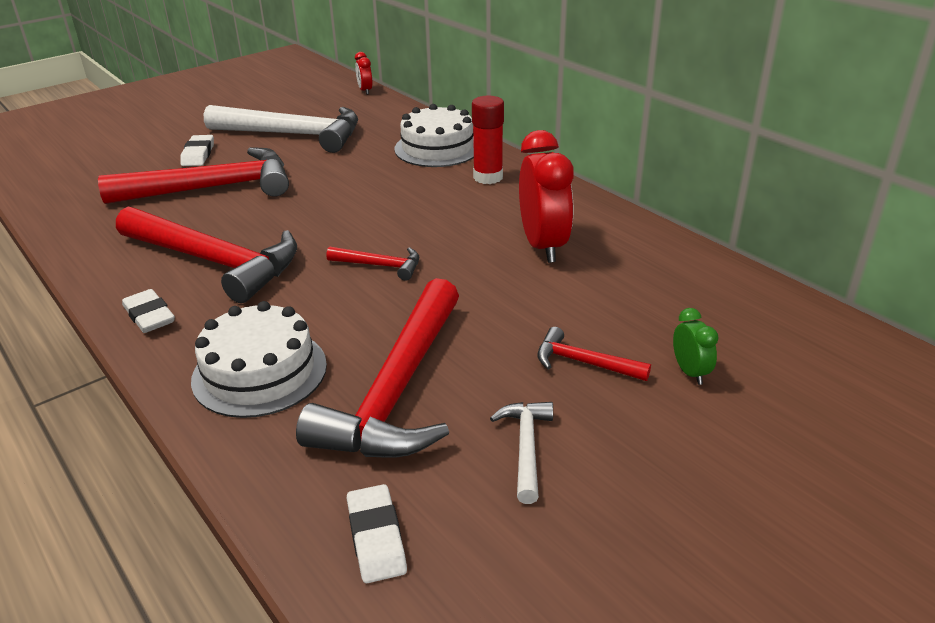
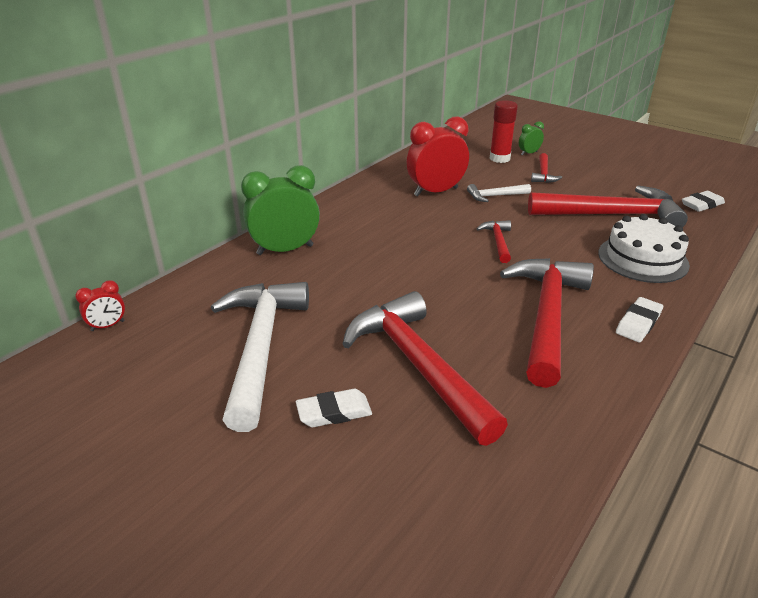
camera: 105 degrees left, 0 degrees up
(437, 148) = (285, 250): white cake -> green clock
(488, 177) = (340, 220): red glue stick -> red glue stick (499, 158)
(526, 447) = (615, 181): white hammer -> white hammer (495, 196)

